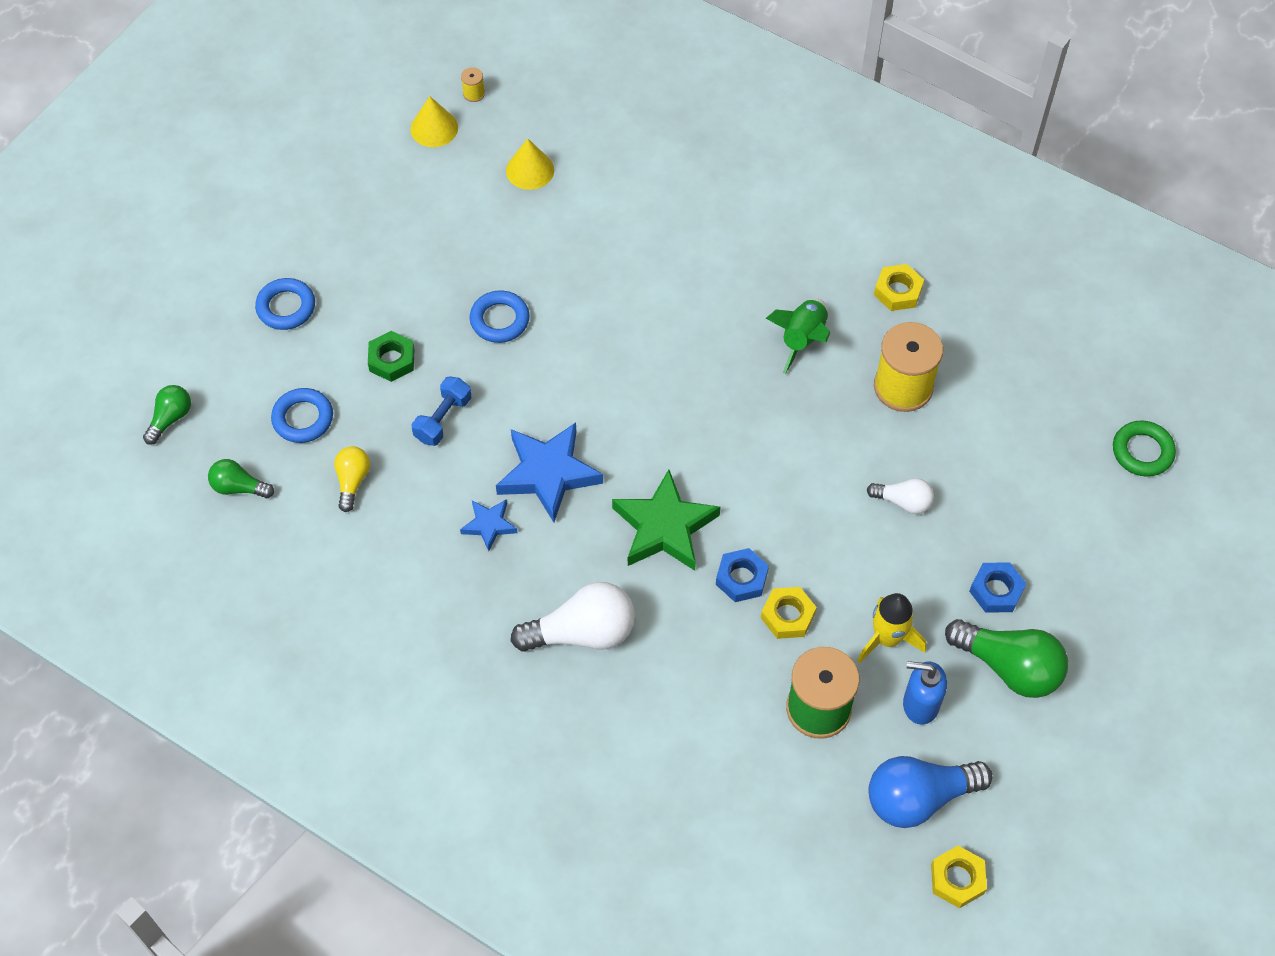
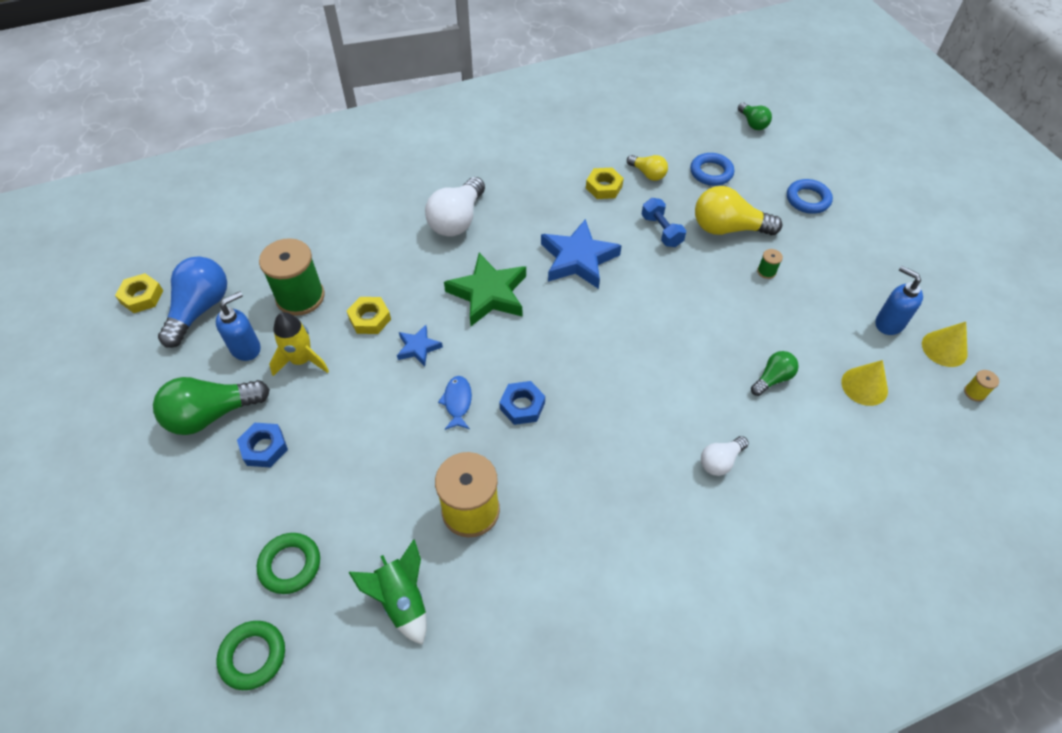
camera: 125 degrees right, 5 degrees down
(239, 487) = (681, 130): green light bulb -> green light bulb (772, 379)
(392, 360) = (728, 228): green nut -> yellow light bulb
(432, 177) = (889, 323): none -> blue soap dispenser
(434, 299) = (766, 271): none -> green spool
(489, 525) = (565, 215): blue star -> blue star (418, 348)
(500, 320) = (723, 296): blue ring -> none
(741, 578) = (417, 311): blue nut -> blue nut (522, 406)
(802, 339) = (569, 469): green rocket -> green rocket (402, 600)
(813, 467) = (457, 402): none -> blue fish
(898, 291) = (562, 576): yellow nut -> yellow nut (604, 187)
(903, 502) = (380, 439): white light bulb -> white light bulb (720, 461)
(1063, 482) = (290, 565): none -> green ring

